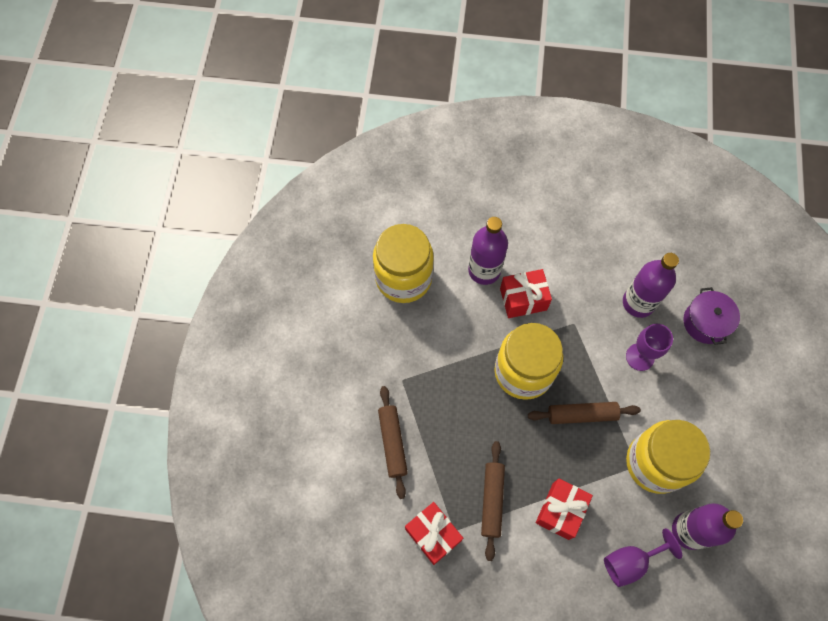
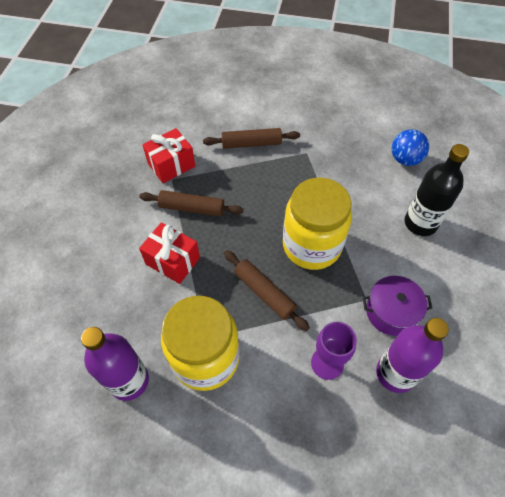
camera: 95 degrees right, 10 degrees down
(403, 278) = (405, 159): yellow jar -> blue ball
(484, 270) = (420, 223): purple bottle -> black bottle
(523, 299) = (391, 254): red gift -> none
(582, 415) = (264, 293): brown rolling pin -> brown rolling pin turned 45 degrees counterclockwise
(630, 562) = (112, 316): purple goblet -> none
(705, 322) = (374, 455): purple pot -> purple pot (391, 312)

